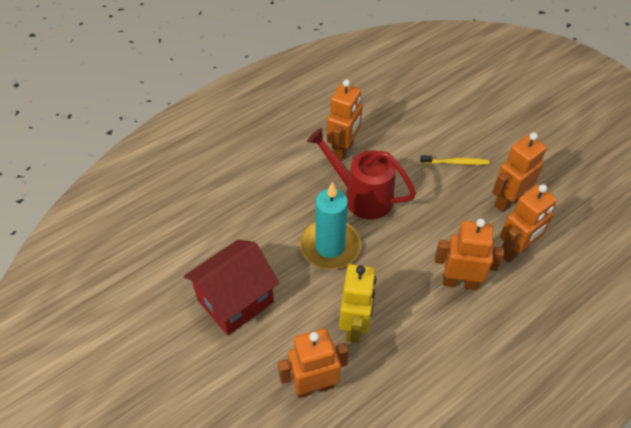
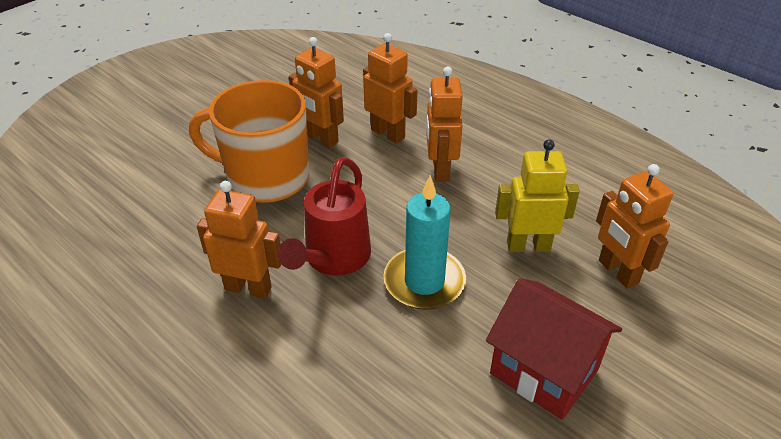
camera: 100 degrees left, 10 degrees down
(455, 162) = (266, 178): yellow toothbrush -> orange mug

